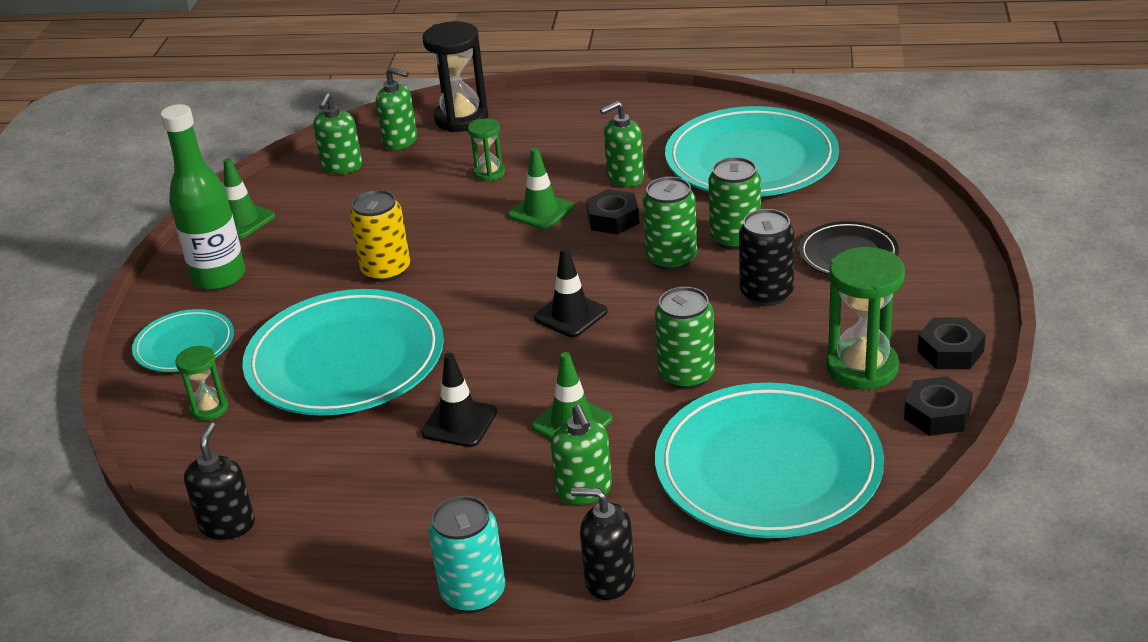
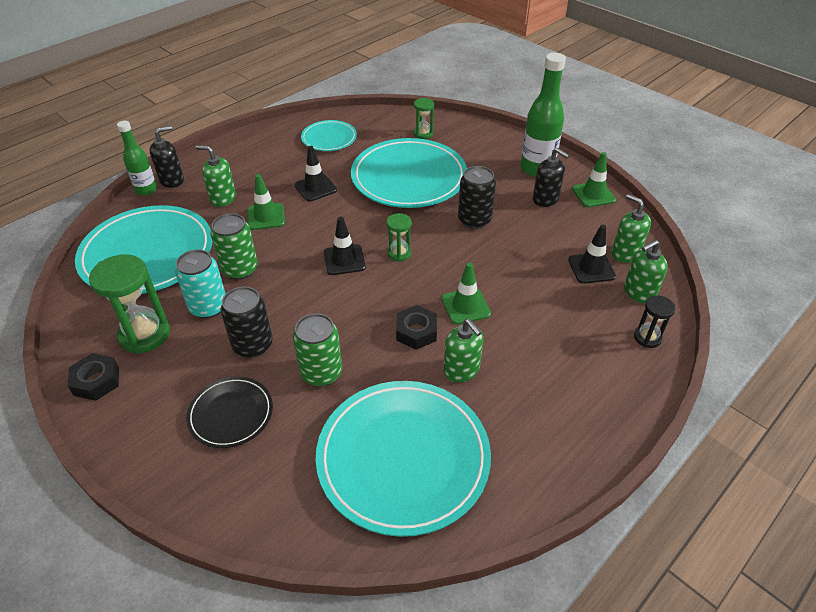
camera: 125 degrees right, 10 degrees up
(184, 345) = (484, 142): turquoise plate -> turquoise plate (329, 138)
(227, 525) = (341, 116): black soap dispenser -> black soap dispenser (545, 199)
(386, 270) = (474, 220): yellow can -> black can
(391, 174) = (591, 268): none -> black traffic cone
(461, 119) = (647, 338): black hourglass -> black hourglass, size x0.55
(473, 593) = (219, 150): turquoise can -> turquoise can (208, 307)
(489, 173) = (543, 309): green hourglass -> green hourglass (399, 253)
(625, 177) = (461, 370): green soap dispenser -> green soap dispenser turned 135 degrees clockwise
(663, 587) = (146, 190): none -> green bottle
(671, 259) = (340, 329): green can -> none
(937, 414) = (77, 334): black nut -> none

